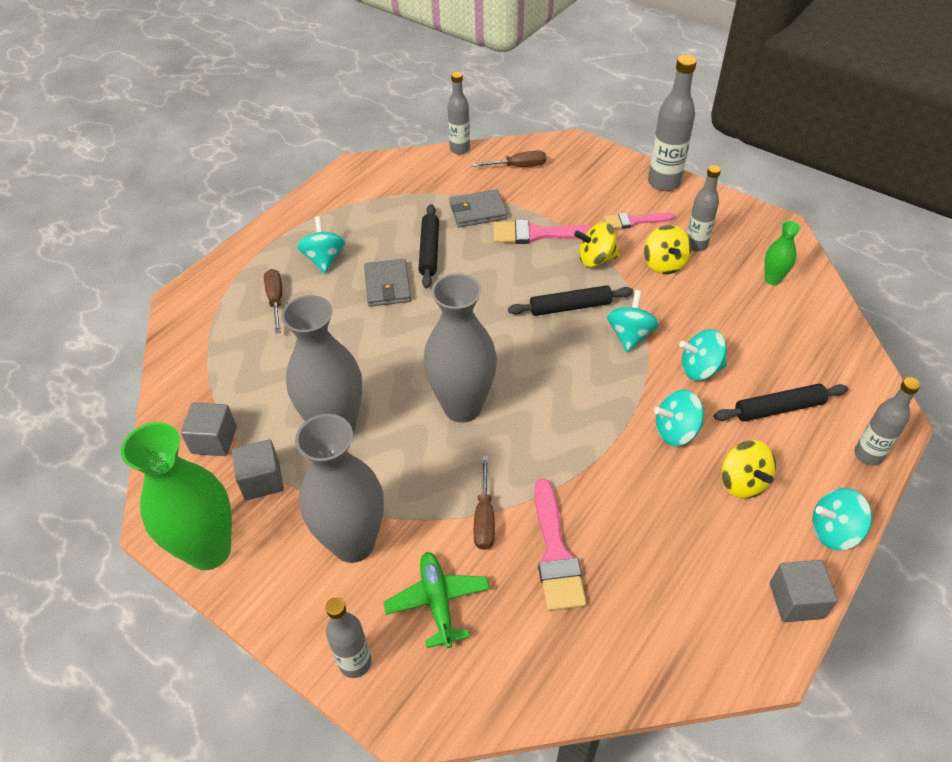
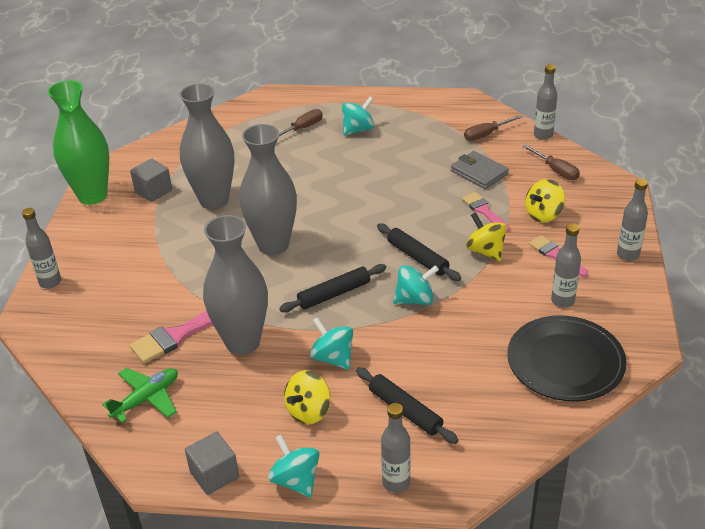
camera: 60 degrees right, 10 degrees down
(214, 440) = (170, 160): grey cube -> none
(353, 543) = (131, 246): grey vase -> grey vase (242, 342)
(387, 285) = (358, 166): grey wallet -> none
(429, 251) = (412, 169): black rolling pin -> black rolling pin (334, 294)
(438, 602) = (109, 297): green plane -> green plane (146, 399)
(484, 517) = (186, 292): brown screwdriver -> brown screwdriver (486, 134)
(538, 234) = (484, 211): pink brush -> pink brush, size x0.66
(664, 183) = (628, 255): grey bottle -> grey bottle, size x0.65
(664, 264) = (518, 290): yellow spinning top -> yellow spinning top (543, 214)
(700, 369) = (411, 350): turquoise spinning top -> none
(772, 279) = (565, 362): green vase -> black plate

